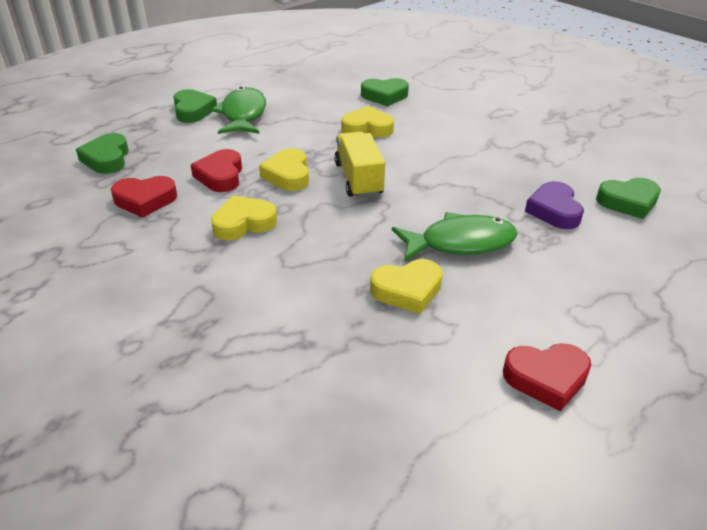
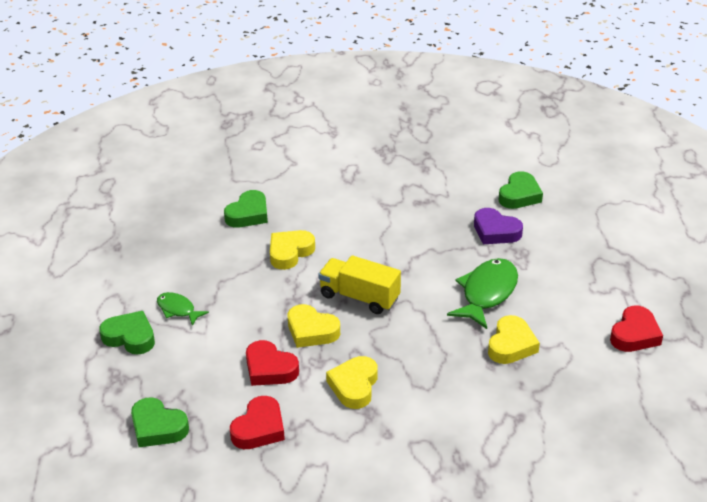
camera: 50 degrees left, 0 degrees up
(243, 114) = (178, 309): green fish -> green fish, size x0.56

